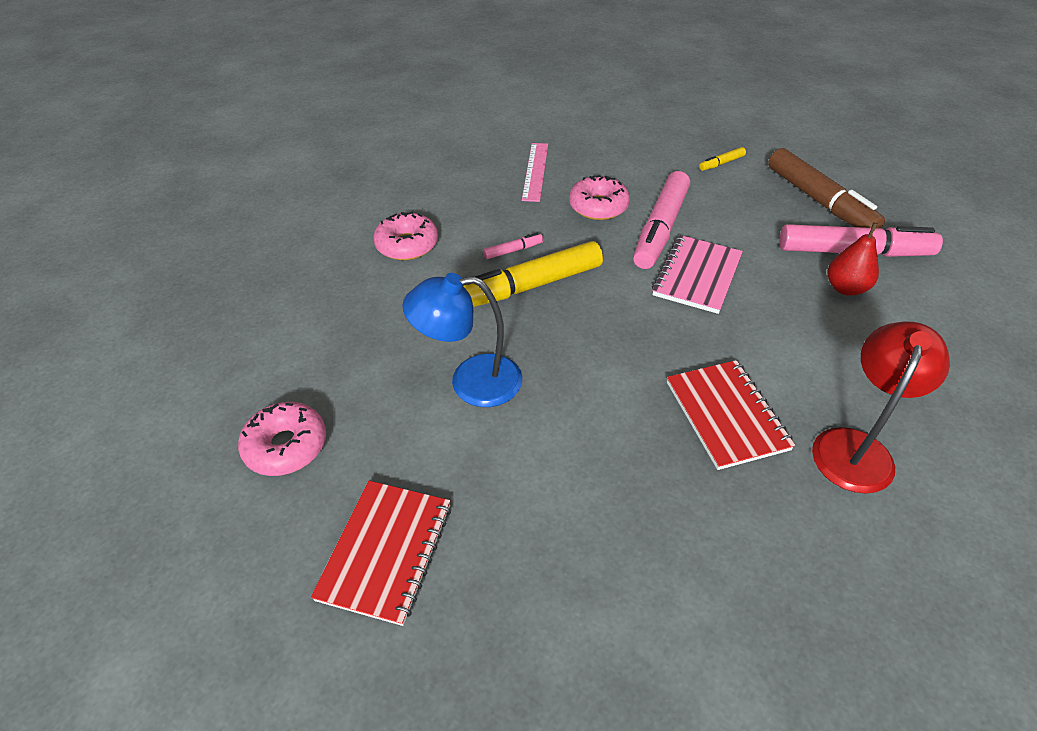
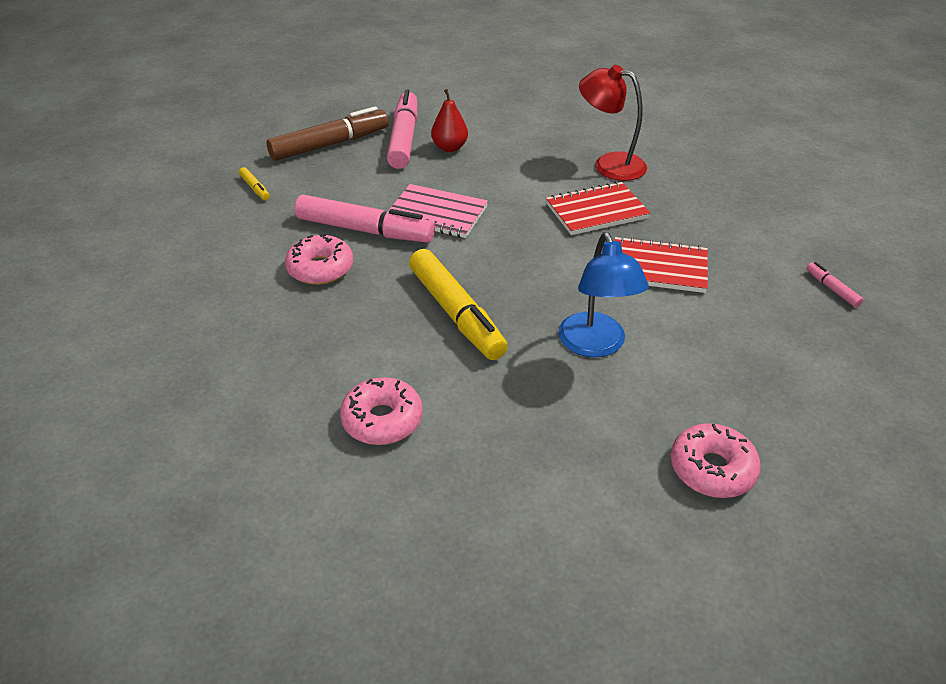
camera: 95 degrees left, 5 degrees down
(386, 551) = (786, 378): red notebook -> red notebook (658, 267)
(513, 250) = (396, 328): pink marker -> pink marker (832, 289)
(535, 171) = (237, 317): pink ruler -> none

